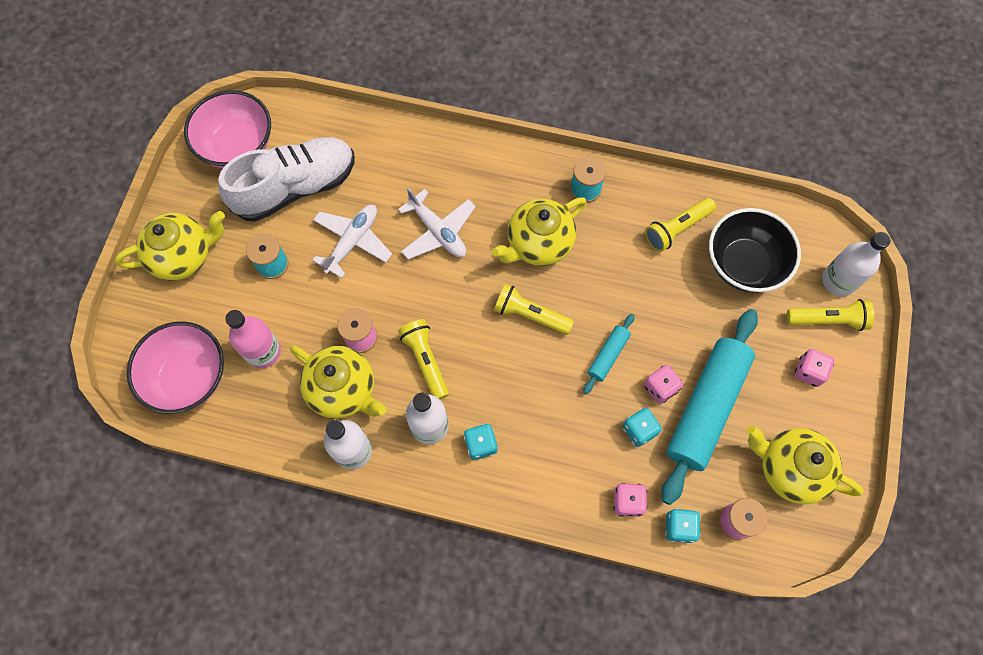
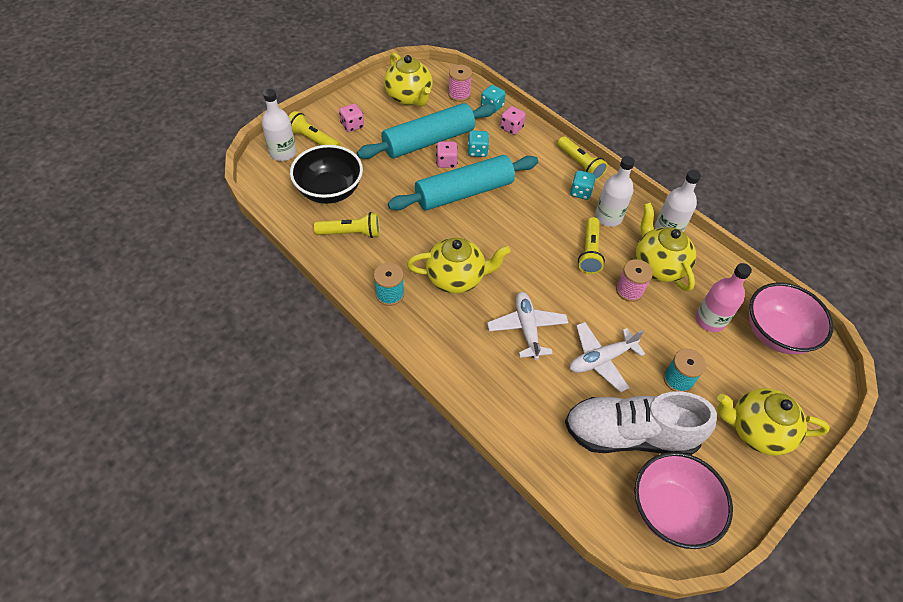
camera: 150 degrees left, 15 degrees down
(530, 315) = (497, 239): yellow flashlight -> yellow flashlight (580, 165)
(607, 355) = (464, 192): turquoise rolling pin -> turquoise rolling pin, size x2.22

